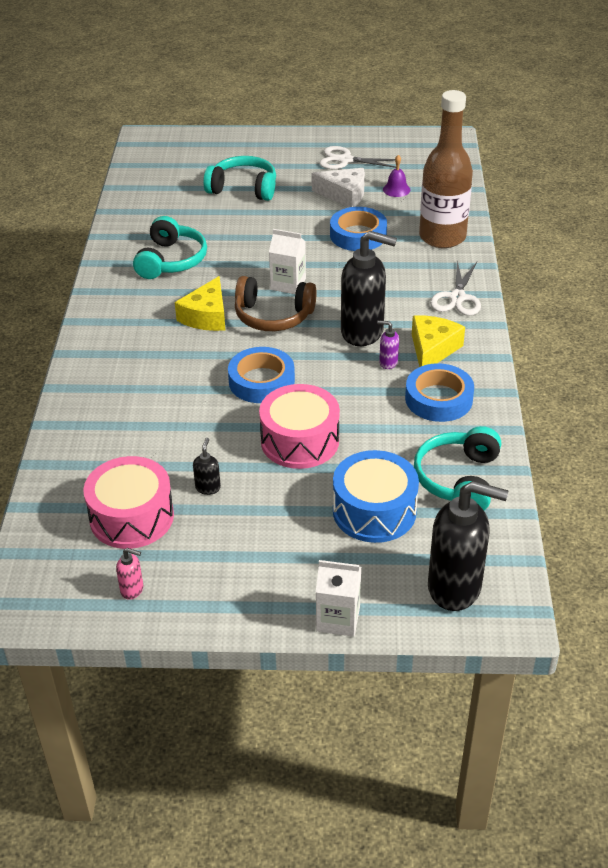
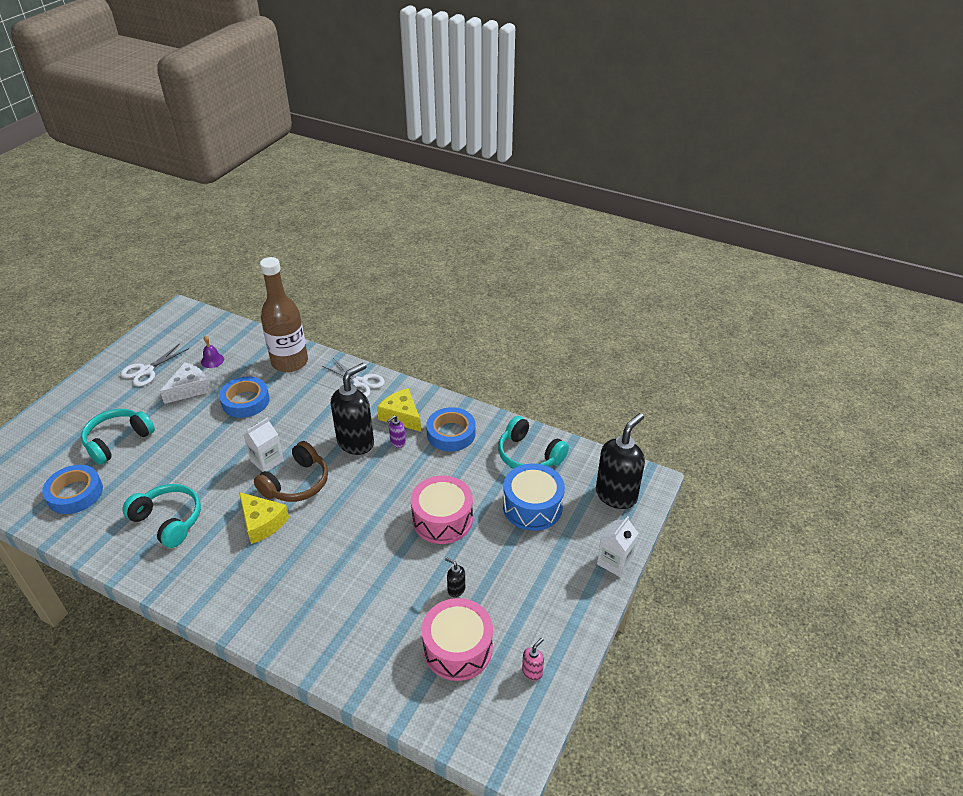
camera: 65 degrees left, 0 degrees up
(261, 381) = (365, 517): blue tape -> blue tape (75, 493)

